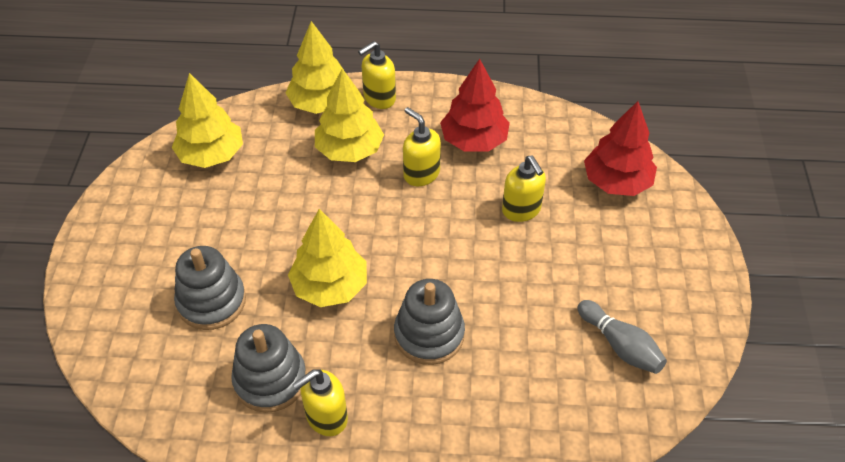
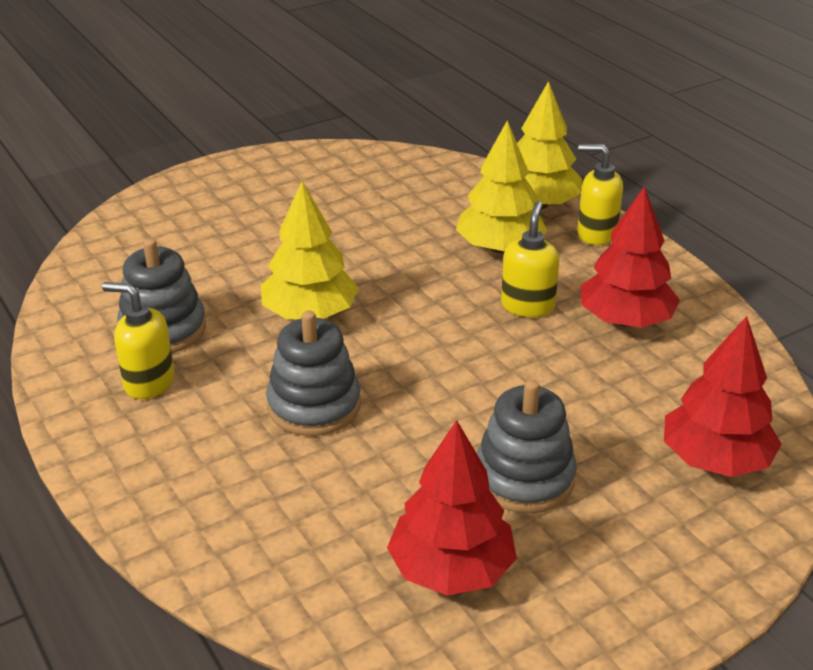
camera: 55 degrees right, 15 degrees down
(211, 155) = (392, 178): yellow tree -> none
(211, 301) = (222, 257): grey stacking toy -> grey stacking toy (524, 478)
(521, 210) = (567, 399): yellow soap dispenser -> none
(620, 345) = (451, 570): grey bowling pin -> red tree

